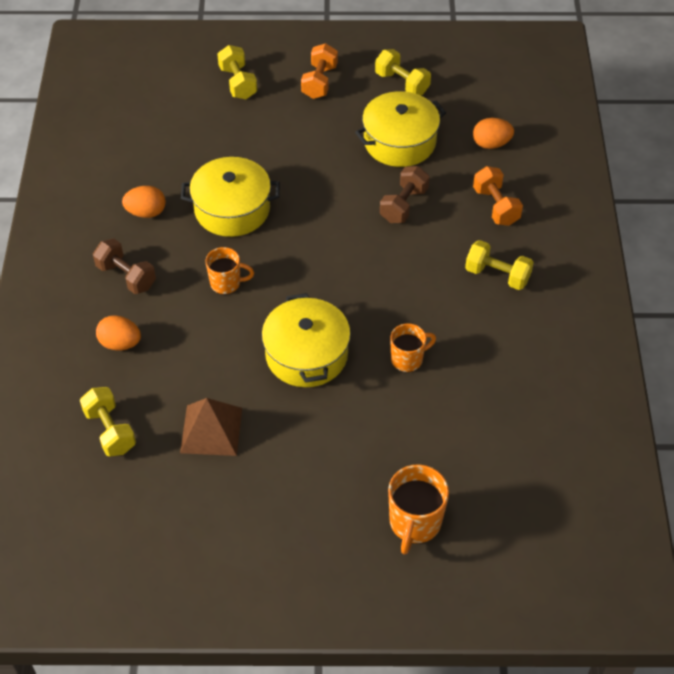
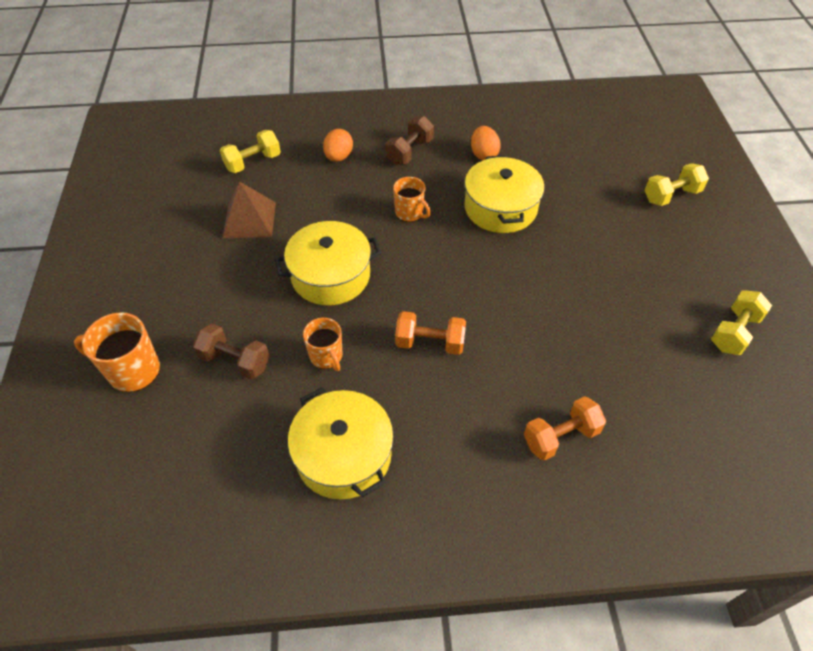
camera: 85 degrees right, 0 degrees up
(226, 283) = (410, 213): orange mug -> orange mug turned 45 degrees counterclockwise
(319, 82) = (702, 258): orange dumbbell -> orange dumbbell (430, 343)
(399, 141) = (636, 334): yellow pot -> yellow pot (344, 455)
(403, 205) = (539, 343): brown dumbbell -> brown dumbbell (235, 361)
(491, 144) = (666, 430): orange egg -> none
(497, 275) = (451, 440): yellow dumbbell -> none

